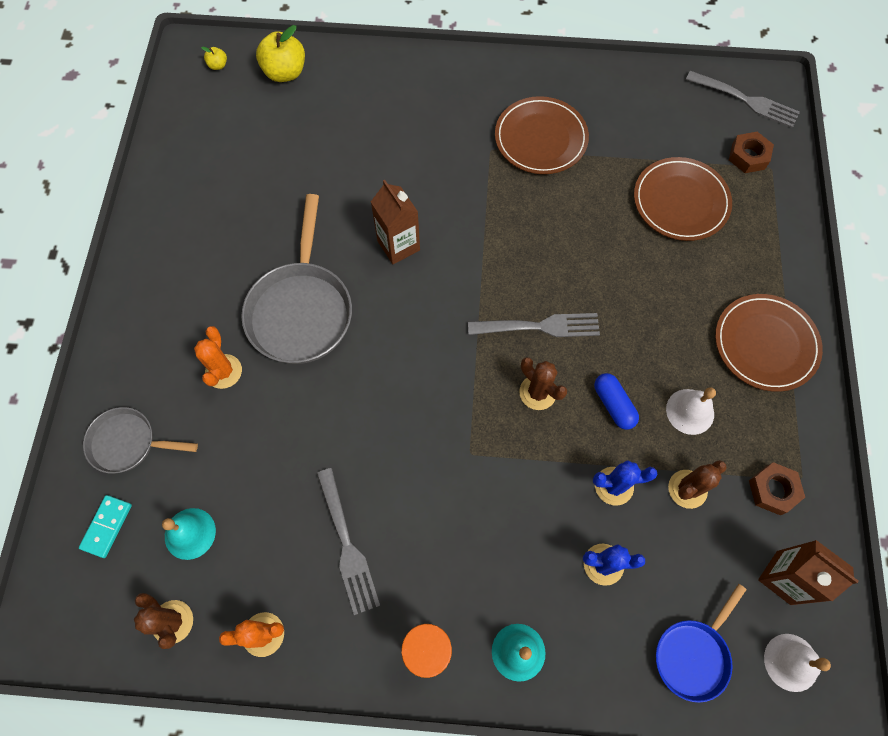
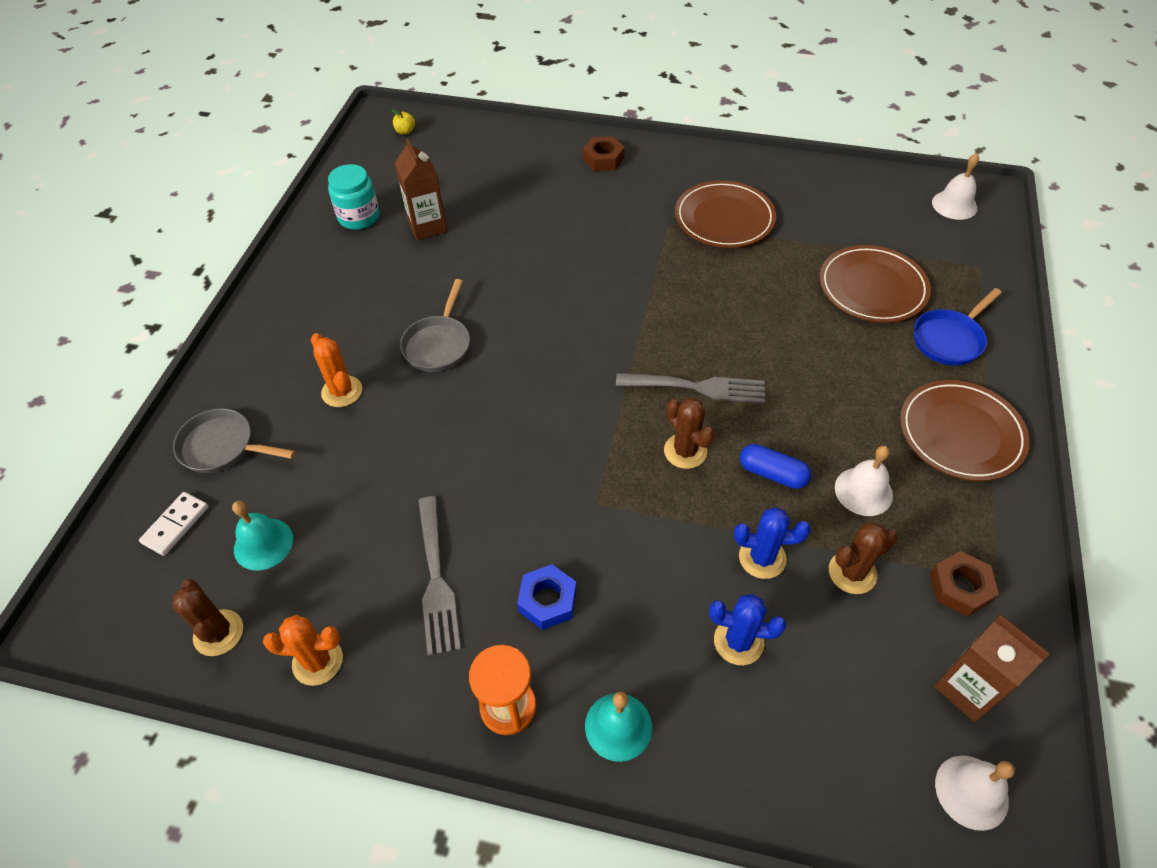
camera: 10 degrees right, 15 degrees down
(107, 526) = (175, 525): turquoise domino -> white domino
(195, 175) = (359, 217): none -> turquoise jar
(223, 371) = (342, 391): orange cactus -> orange cactus turned 45 degrees counterclockwise
(285, 72) = (470, 142): yellow apple -> none
(301, 310) = (438, 344): grey pan -> grey pan, size x0.59
(398, 245) = (555, 297): brown carton -> brown carton (427, 226)
(444, 551) = (547, 600): none -> blue nut
(613, 404) = (772, 473): blue capsule -> blue capsule turned 45 degrees counterclockwise
(693, 654) = (842, 762): blue pan -> blue pan (949, 339)
(746, 100) = (954, 205): grey fork -> white bell
(748, 156) = (953, 254): brown nut -> brown nut (603, 159)

